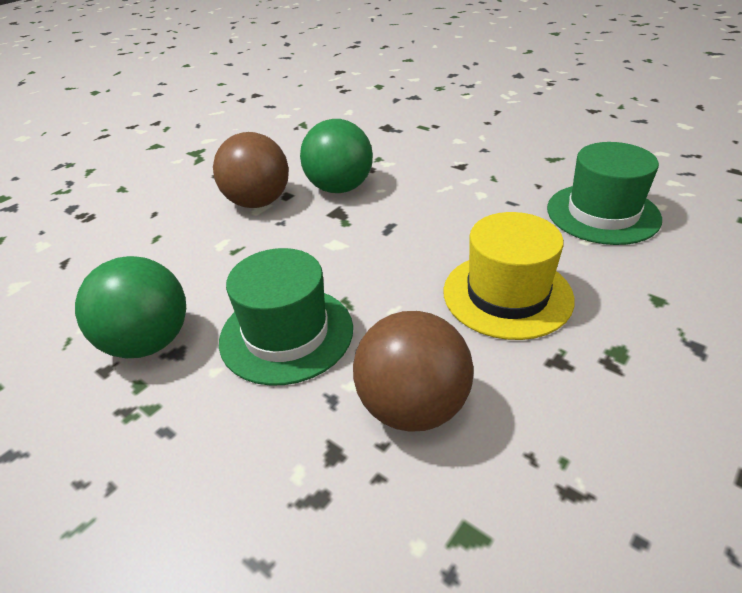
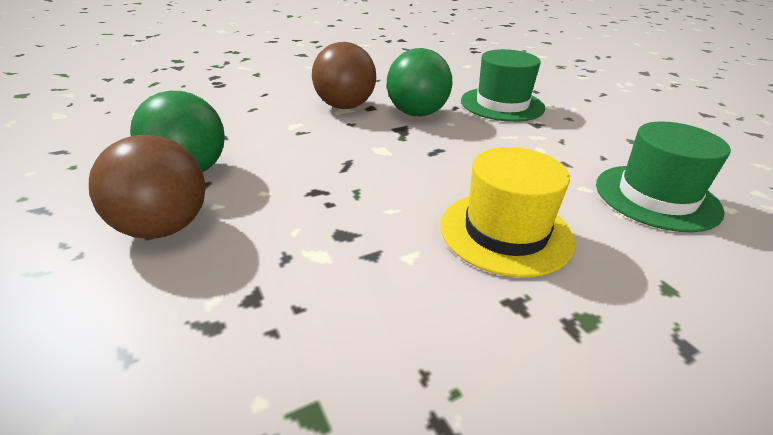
camera: 20 degrees right, 5 degrees down
(286, 334) = (290, 199): green hat -> green hat (502, 104)
(412, 407) = (347, 289): brown ball -> brown ball (163, 228)

